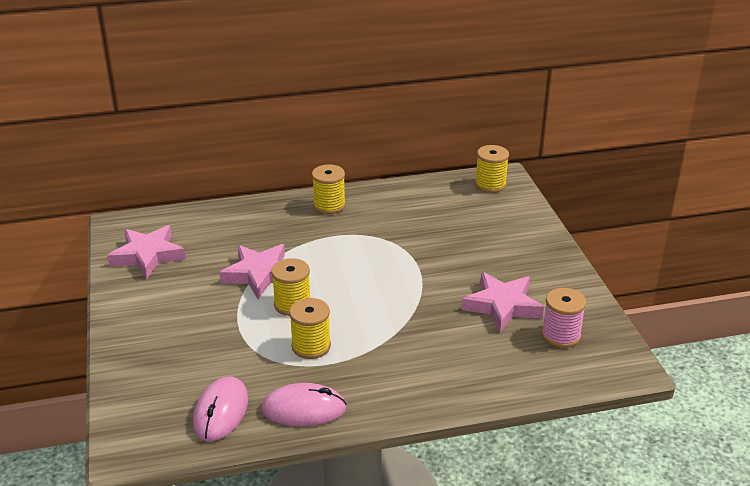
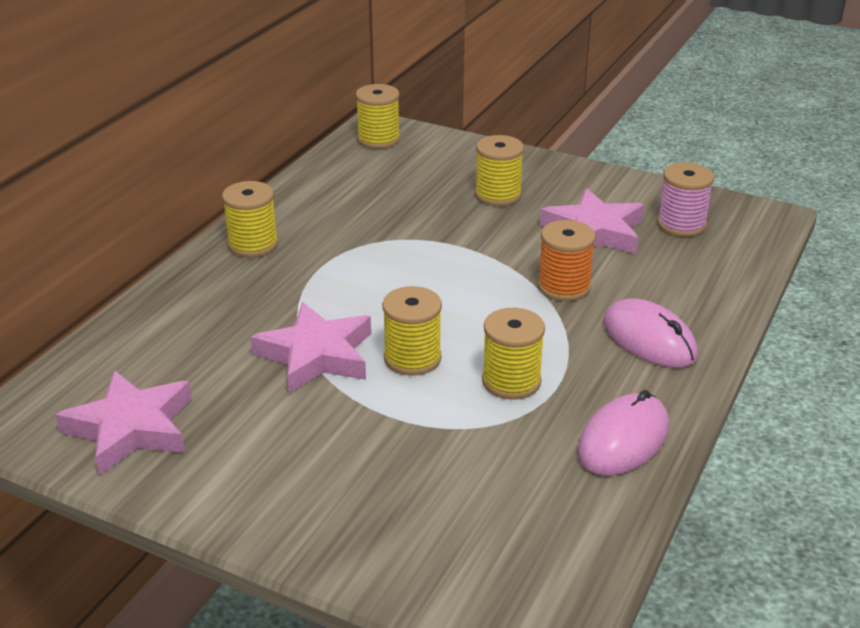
camera: 50 degrees left, 0 degrees up
(221, 412) = (558, 509): pink mouse -> pink mouse (649, 339)
(425, 322) = (564, 287): none -> orange spool
(491, 253) = (498, 195): none -> yellow spool

